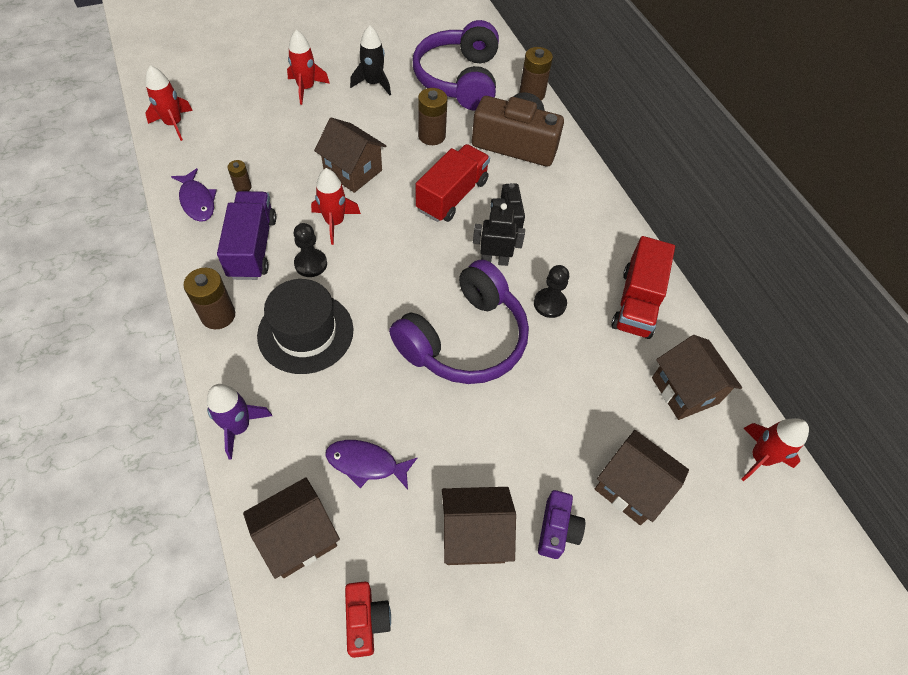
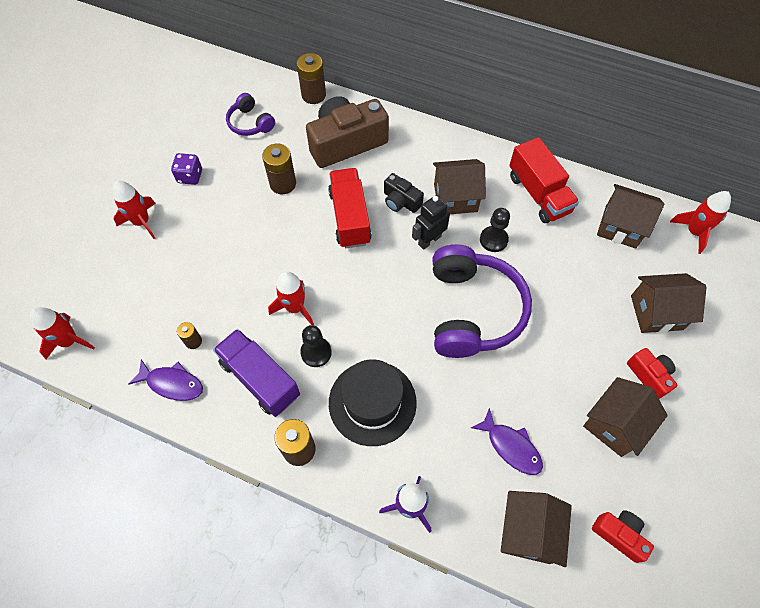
camera: 40 degrees left, 5 degrees up
(353, 171) = (260, 258): brown house -> brown house (455, 198)
(366, 463) = (511, 447): purple fish -> purple fish turned 105 degrees counterclockwise
(373, 83) = (190, 176): black rocket -> purple dice
(459, 80) = (250, 123): purple headphones -> purple headphones, size x0.49
(557, 529) = (649, 375): purple camera -> red camera

